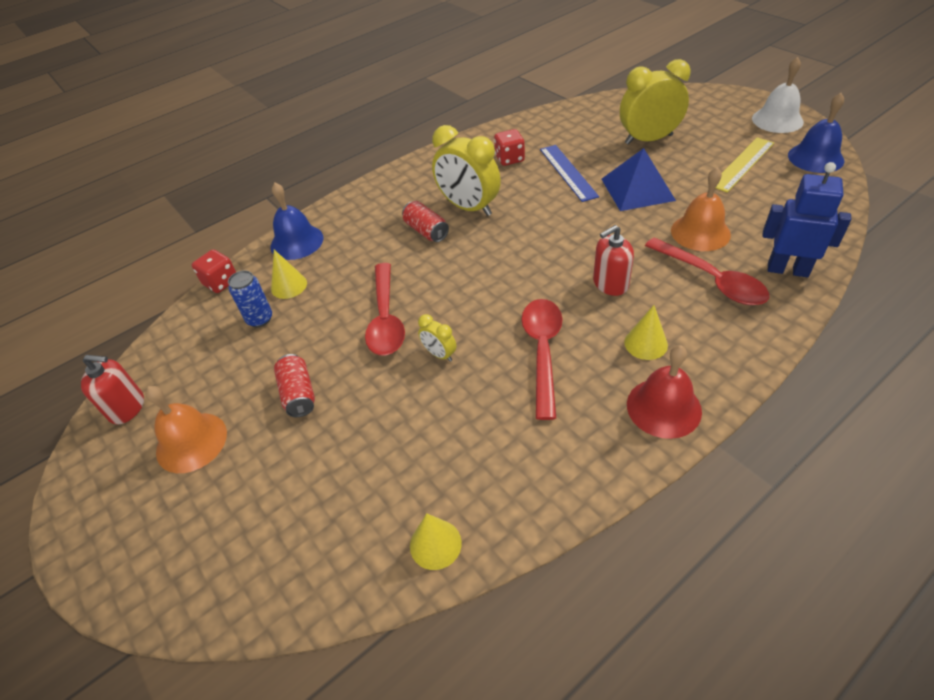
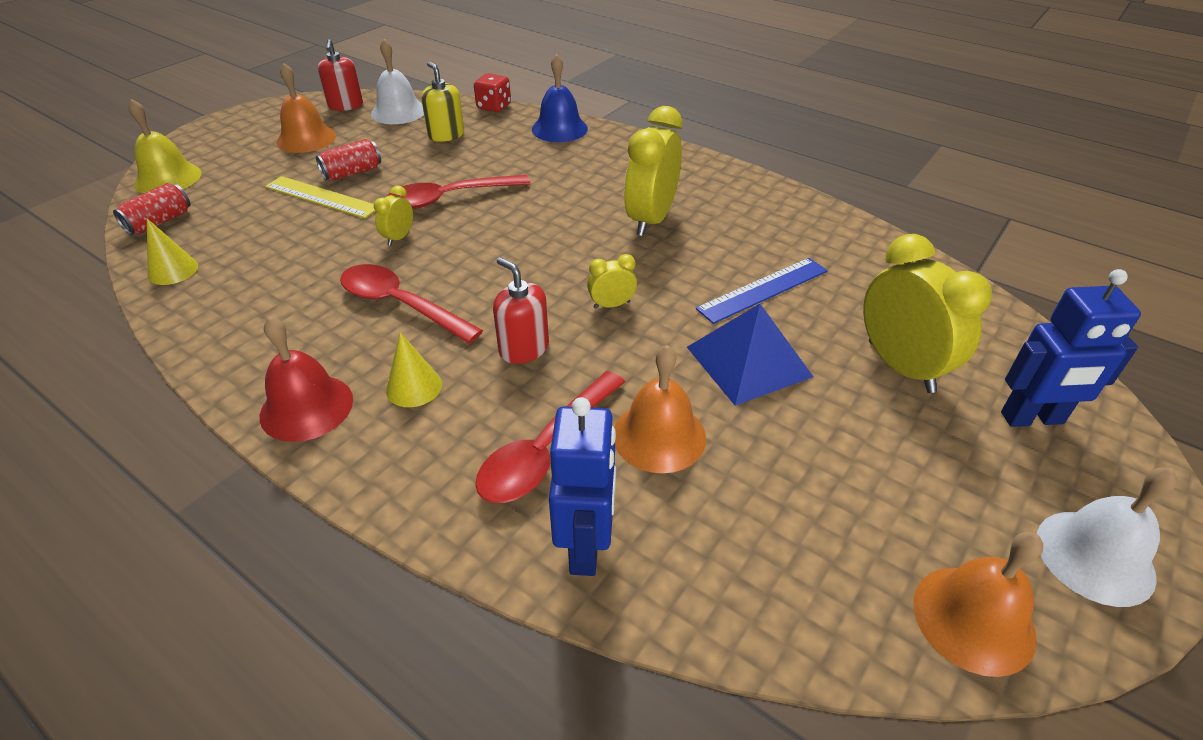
camera: 70 degrees right, 5 degrees down
(179, 357) = (398, 112): none -> white bell
(210, 590) = (168, 178): none -> yellow bell
(260, 319) = (446, 135): blue can -> yellow soap dispenser
(289, 286) = (493, 139): yellow cone -> none
(426, 231) = (597, 198): red can -> red can (159, 222)
(509, 159) = (772, 236): red dice -> none
(542, 351) = (401, 305): red spoon -> red spoon turned 135 degrees counterclockwise
(569, 237) = (611, 305): none -> yellow clock
(691, 112) = (1032, 418): none -> blue robot
(742, 164) = (885, 492): yellow ruler -> yellow ruler (321, 197)
(815, 158) = (973, 619): blue bell -> orange bell

